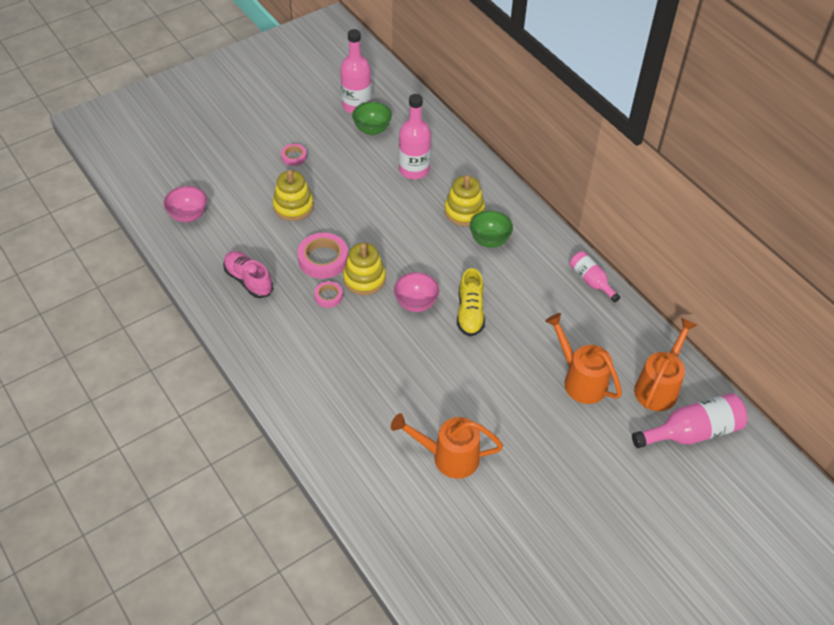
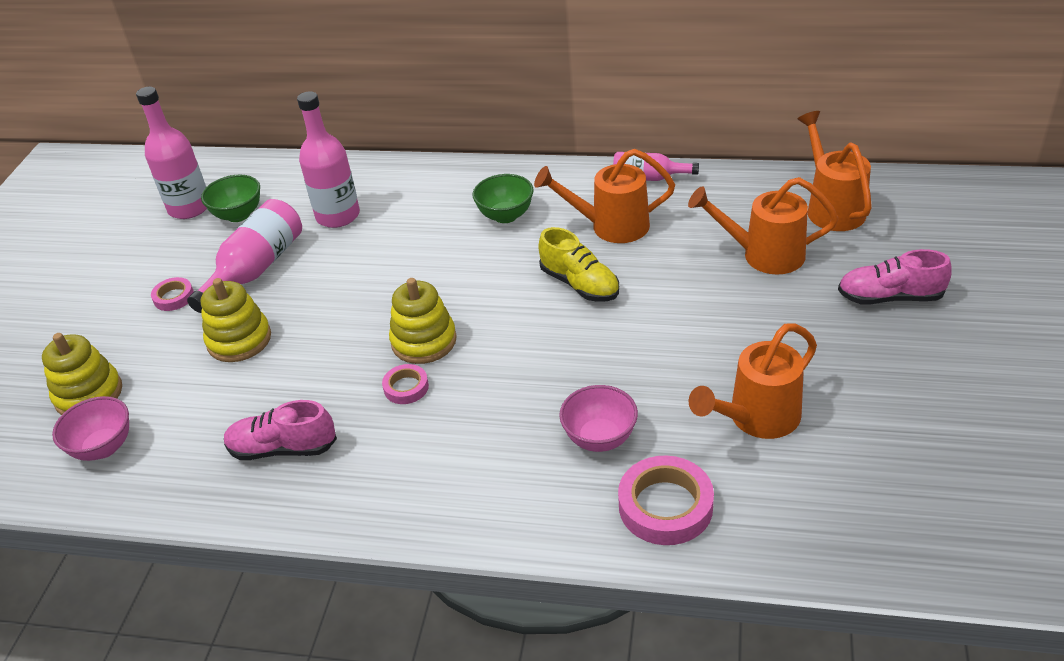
camera: 40 degrees left, 10 degrees down
(323, 259) = (348, 360): pink tape -> pink tape (665, 506)
(416, 303) = (513, 319): pink bowl -> pink bowl (600, 438)
(464, 211) = (444, 212): yellow stacking toy -> yellow stacking toy (89, 394)
(530, 293) = (611, 226): none -> orange watering can
(605, 462) = (889, 297): none -> pink shoe
(692, 432) = (911, 217): pink bottle -> pink bottle (256, 269)

